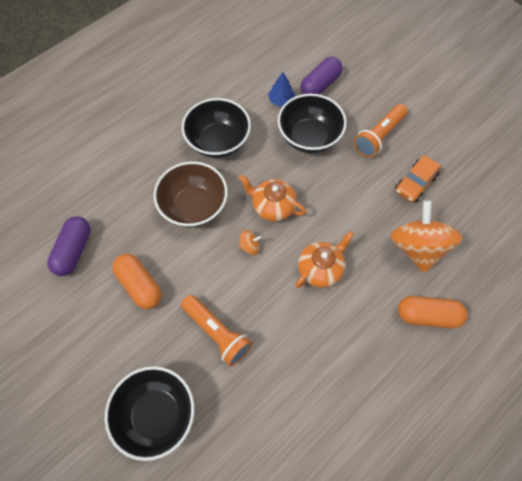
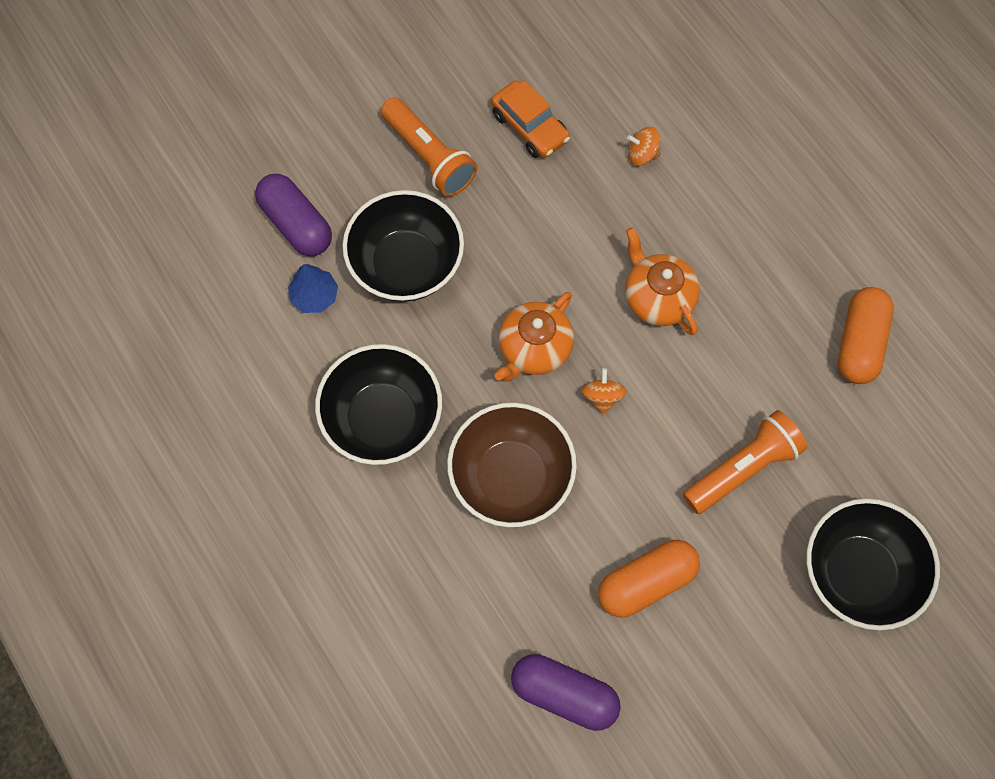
camera: 80 degrees left, 5 degrees up
(417, 247) = (642, 154): orange spinning top -> orange spinning top, size x0.41
(427, 315) = (750, 171): orange capsule -> orange capsule (859, 343)

